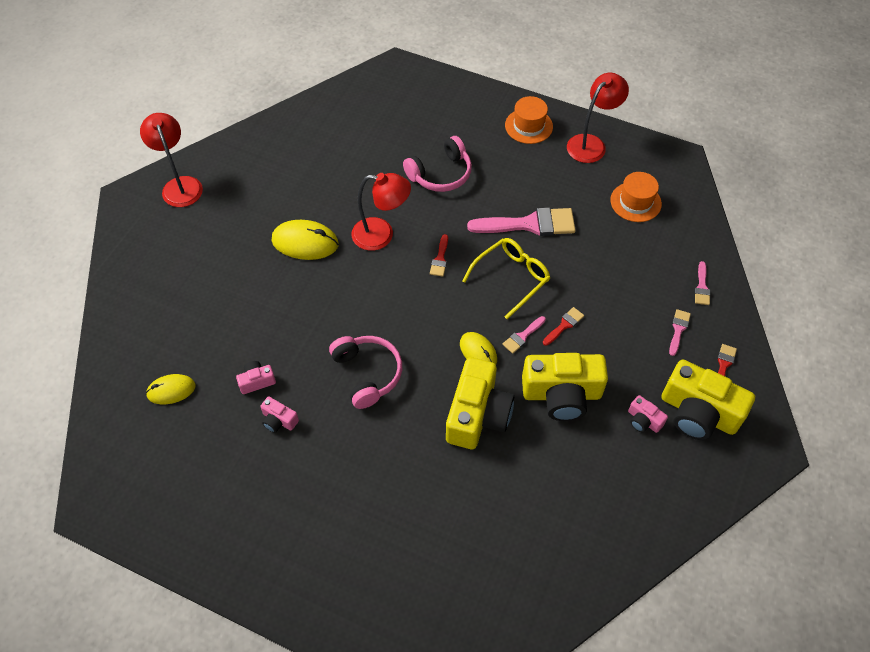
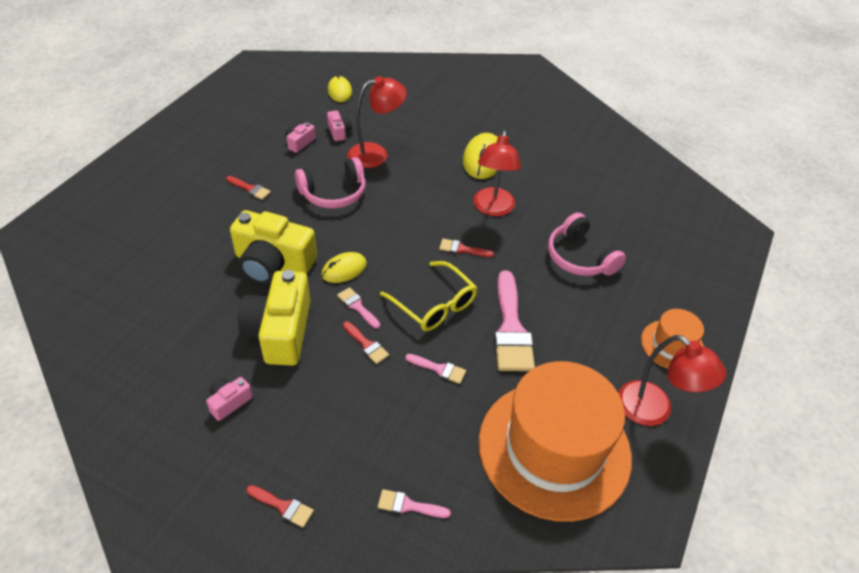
camera: 90 degrees right, 10 degrees down
(180, 185) = (545, 90): red lamp -> red lamp (376, 154)
(365, 458) = (250, 189): none -> red brush
(635, 202) = (554, 448): orange hat -> orange hat, size x2.16
(678, 330) = (344, 462): pink brush -> pink brush (439, 369)
(698, 412) = (224, 462): yellow camera -> none

